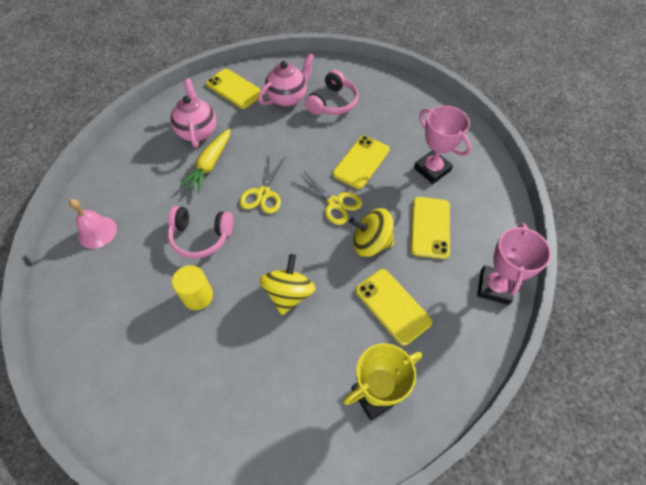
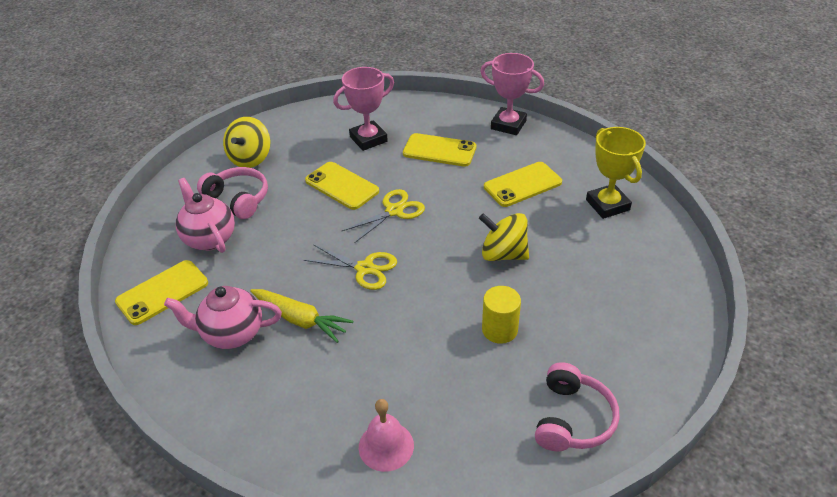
camera: 80 degrees left, 15 degrees down
(201, 236) = (416, 328): pink headphones -> pink headphones (572, 419)
(370, 243) = (450, 190): yellow spinning top -> yellow spinning top (250, 158)

